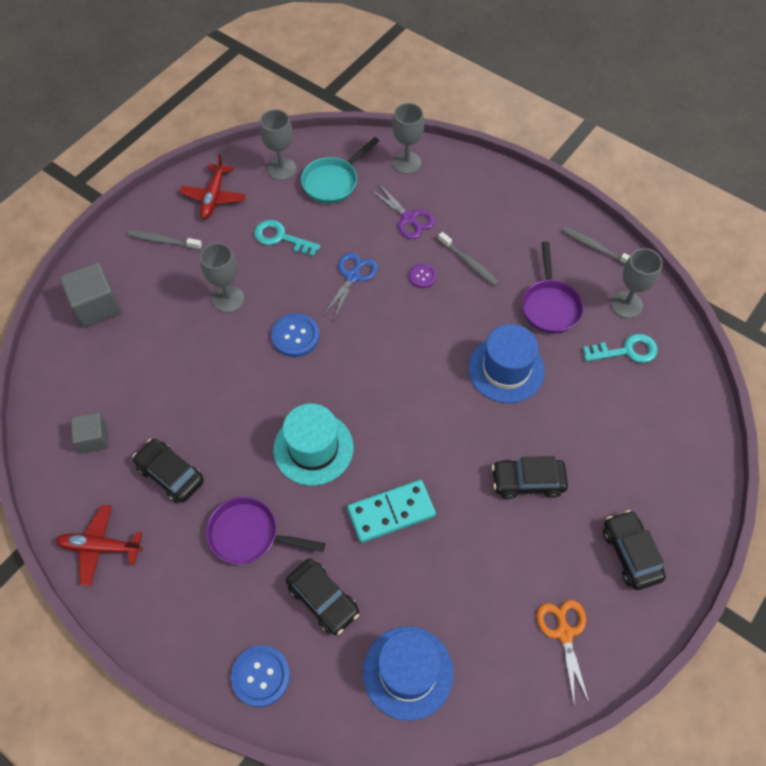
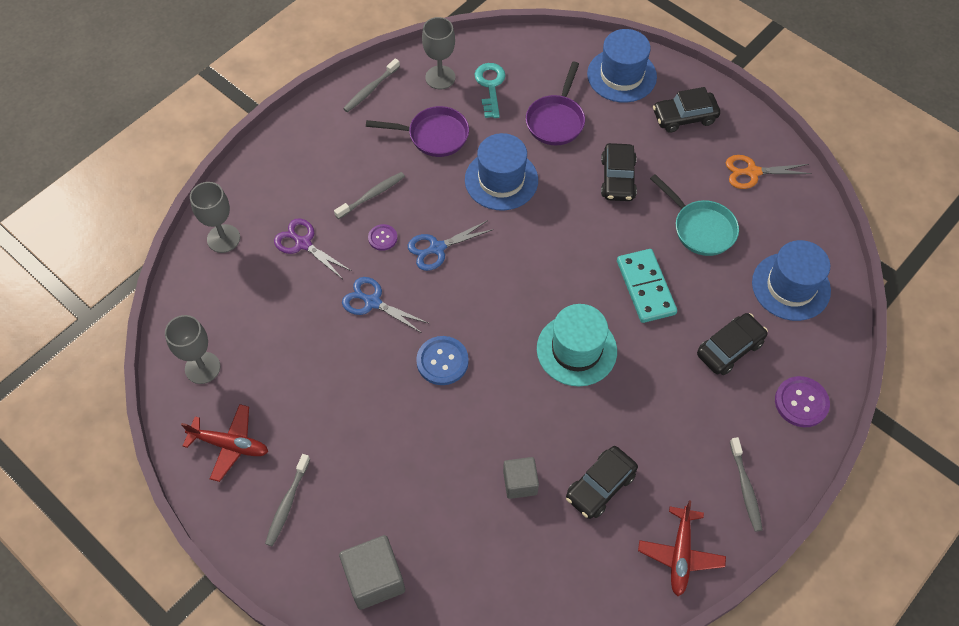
camera: 85 degrees left, 0 degrees up
(94, 439) = (554, 569): grey cube -> grey cube (520, 483)
(164, 611) = (745, 488): none -> grey toothbrush
(228, 299) = (385, 429): grey goblet -> none
(249, 535) = (667, 410): purple pan -> purple pan (556, 120)
(261, 676) = (801, 402): blue button -> purple button
(281, 238) = (307, 371): turquoise key -> none
(333, 182) = (235, 313): turquoise pan -> turquoise pan (700, 228)
(408, 218) = (303, 243): purple scissors -> purple scissors turned 105 degrees counterclockwise
(416, 321) = (437, 248): none -> blue scissors
(676, 482) = (621, 75): none -> blue hat

